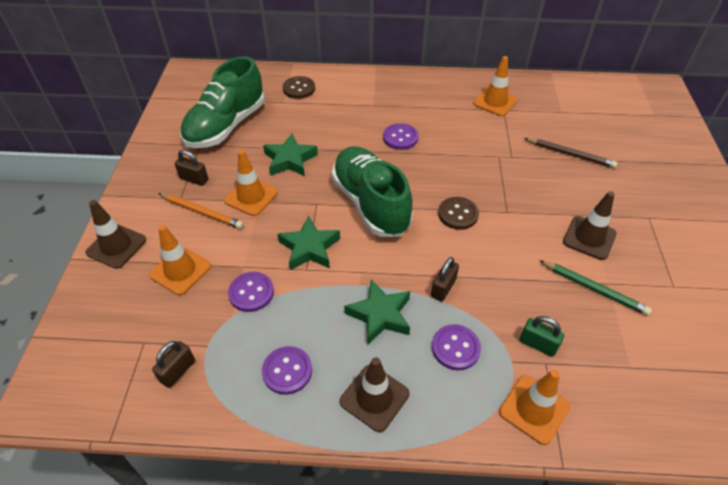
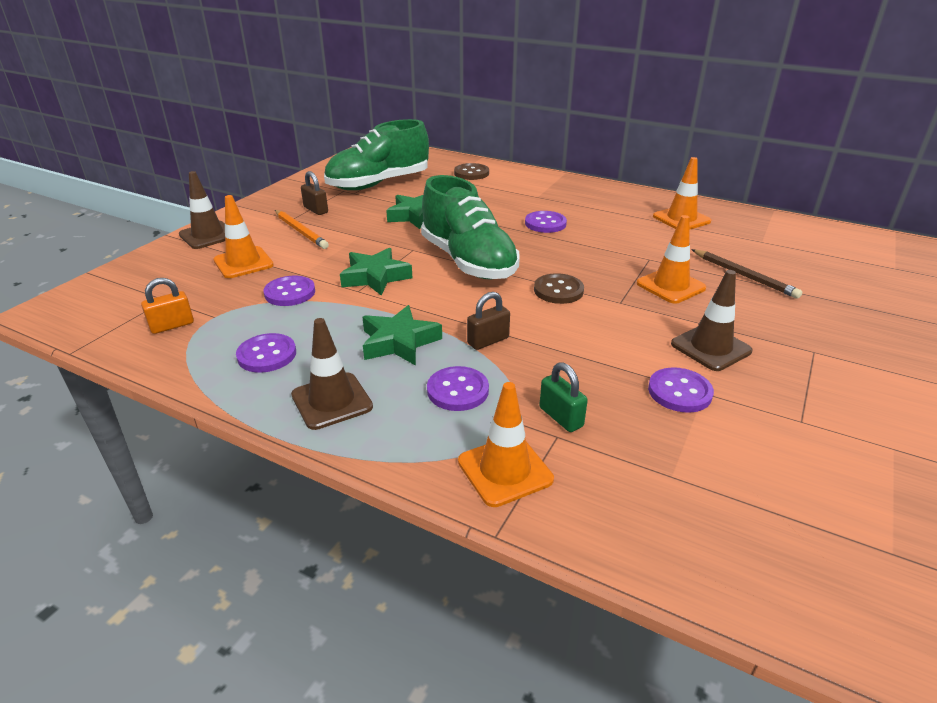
camera: 25 degrees right, 15 degrees down
(178, 371) = (172, 325): brown padlock -> orange padlock
(251, 197) = (355, 231): orange traffic cone -> orange traffic cone (670, 286)
(370, 203) = (468, 261): green shoe -> green shoe turned 150 degrees clockwise
(594, 289) = (679, 392): green pencil -> purple button

